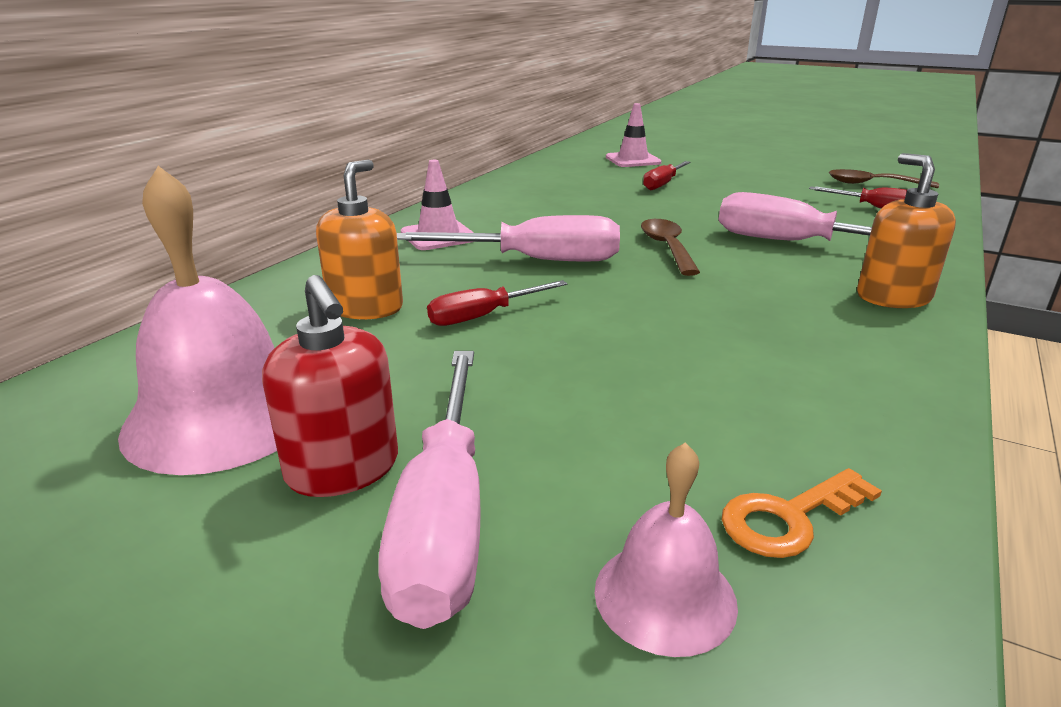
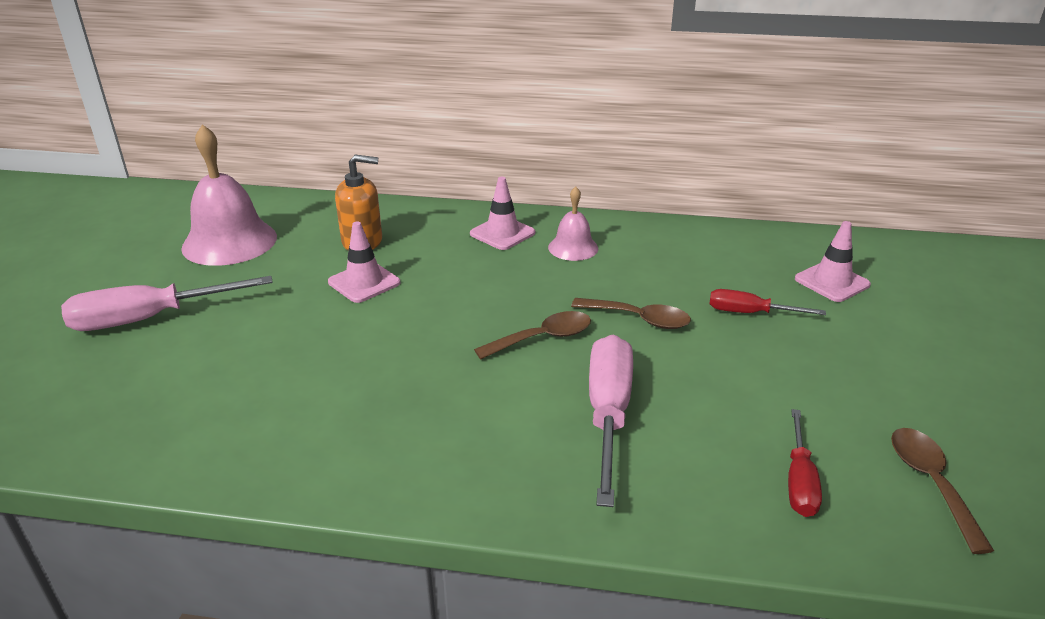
camera: 70 degrees right, 5 degrees up
(343, 469) = (186, 284): red soap dispenser -> none
(483, 316) = (364, 282): red screwdriver -> pink traffic cone
(536, 260) = (474, 282): pink screwdriver -> none
(653, 213) = (638, 319): none -> brown spoon
(665, 596) = (90, 386): pink bell -> pink bell (573, 247)
(789, 518) = (144, 421): orange key -> none
(893, 297) = (484, 479): orange soap dispenser -> none

